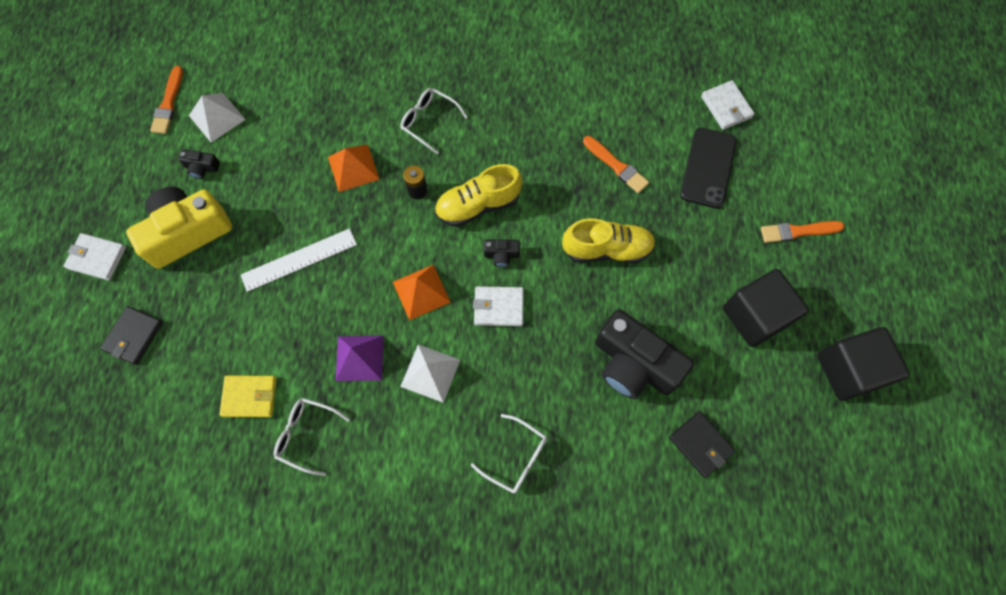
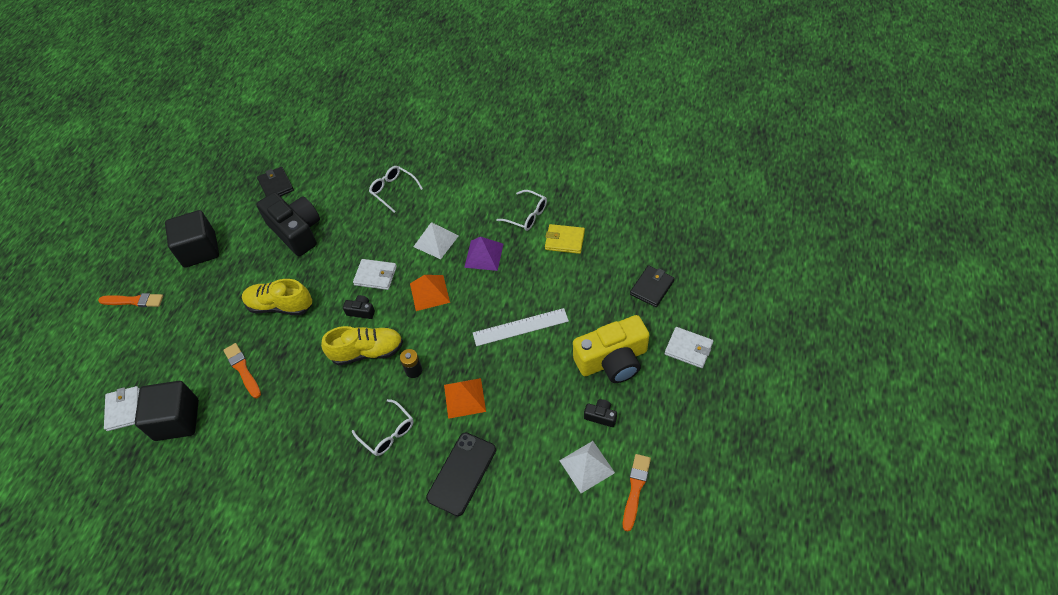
camera: 165 degrees left, 15 degrees down
(708, 168) = (170, 358): black phone -> black phone (461, 473)
(849, 370) = (160, 213): black cube -> black cube (177, 420)

